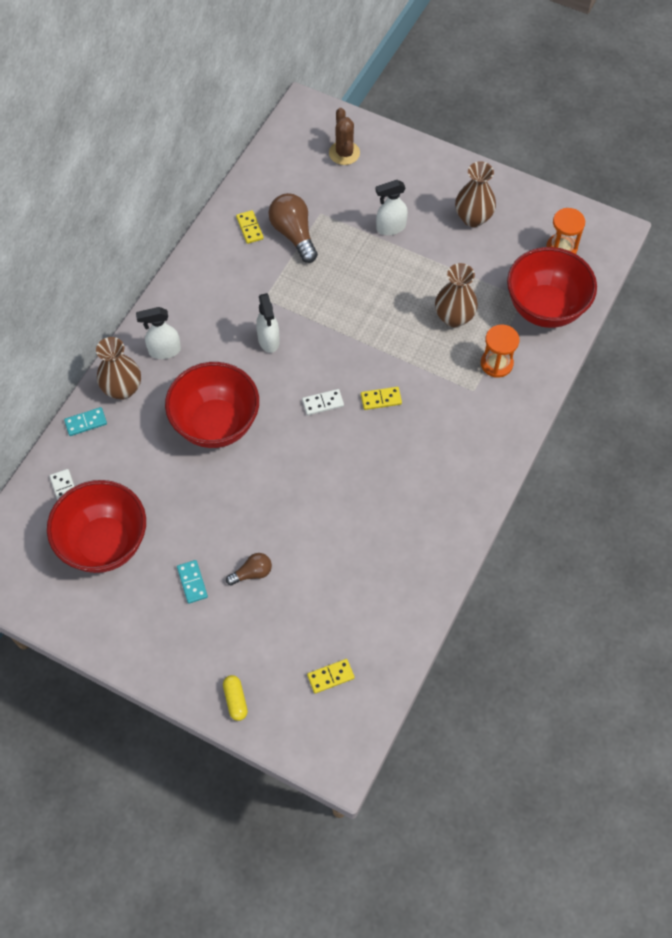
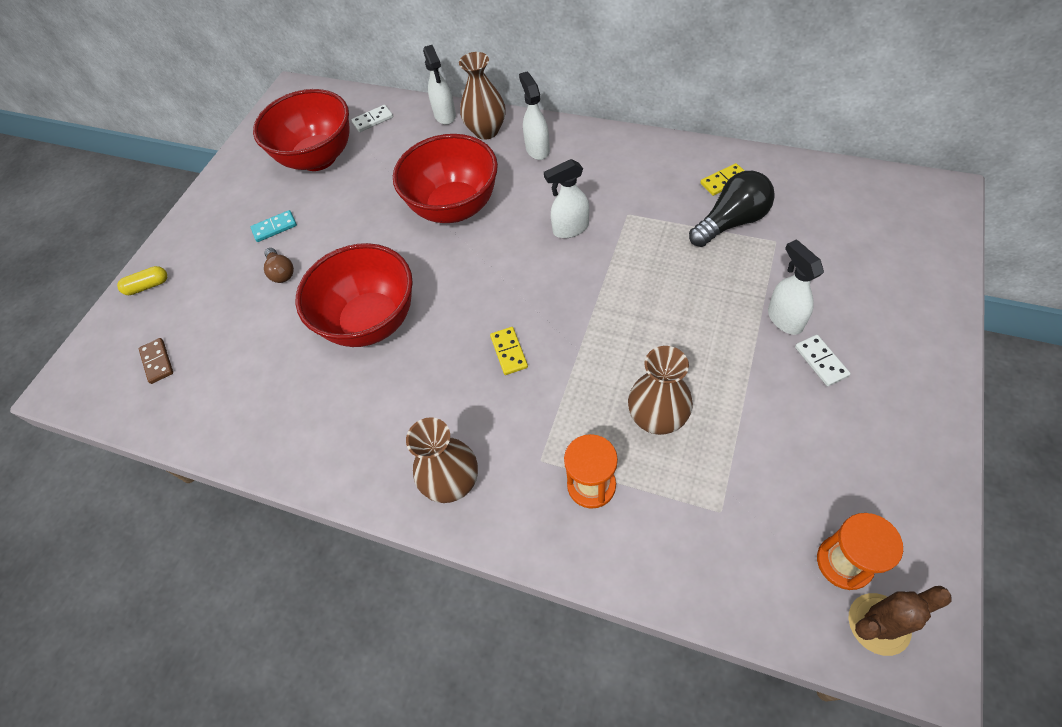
camera: 90 degrees right, 5 degrees down
(86, 422) = (445, 116): turquoise domino -> white spray bottle
(294, 234) = (731, 222): brown light bulb -> black light bulb
(323, 403) = (494, 294): white domino -> white domino (821, 361)
(330, 676) = (157, 362): yellow domino -> brown domino
(344, 153) = (889, 247): brown cactus -> brown cactus (878, 624)
(473, 218) = (848, 419): brown vase -> brown vase (452, 482)
(545, 308) = (711, 546): red bowl -> red bowl (371, 322)

